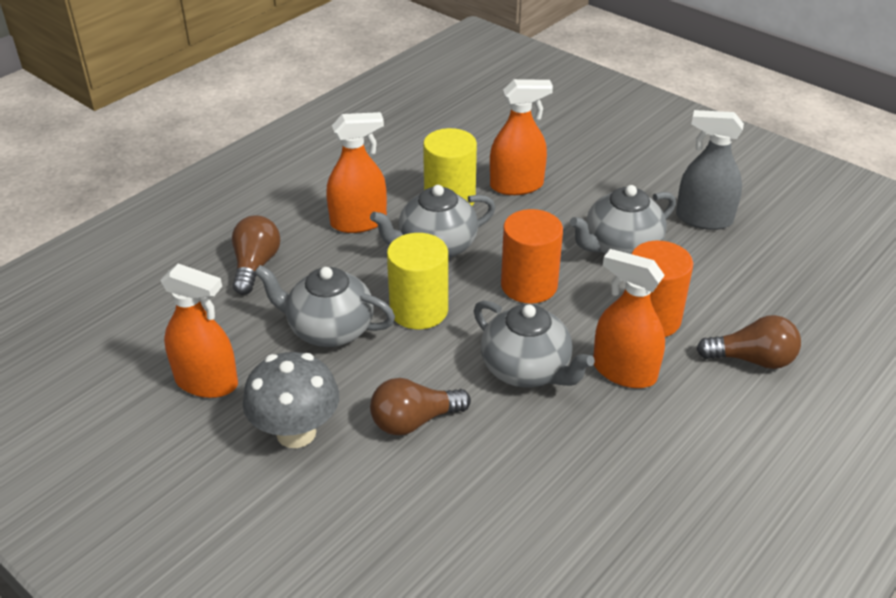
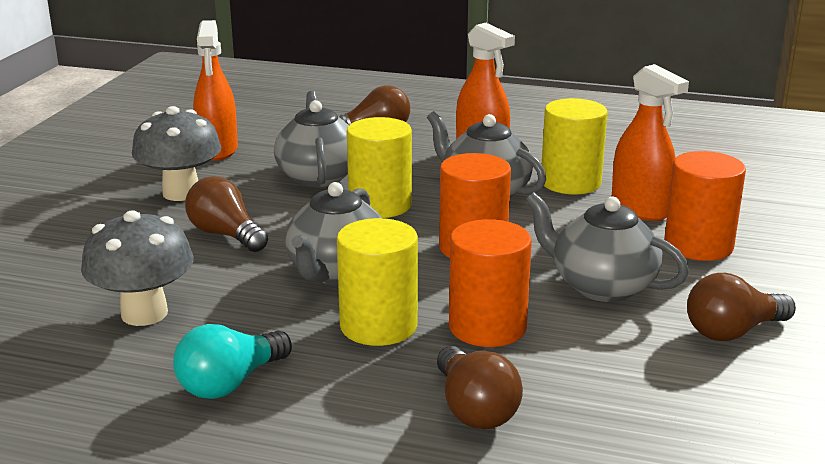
camera: 65 degrees right, 15 degrees down
(537, 508) = (144, 313): none -> grey mushroom
(587, 185) = (698, 245): none -> orange cylinder
(624, 371) = (378, 325): orange spray bottle -> yellow cylinder
(673, 476) = (230, 383): none -> turquoise light bulb
(704, 219) = (732, 331): grey spray bottle -> brown light bulb

